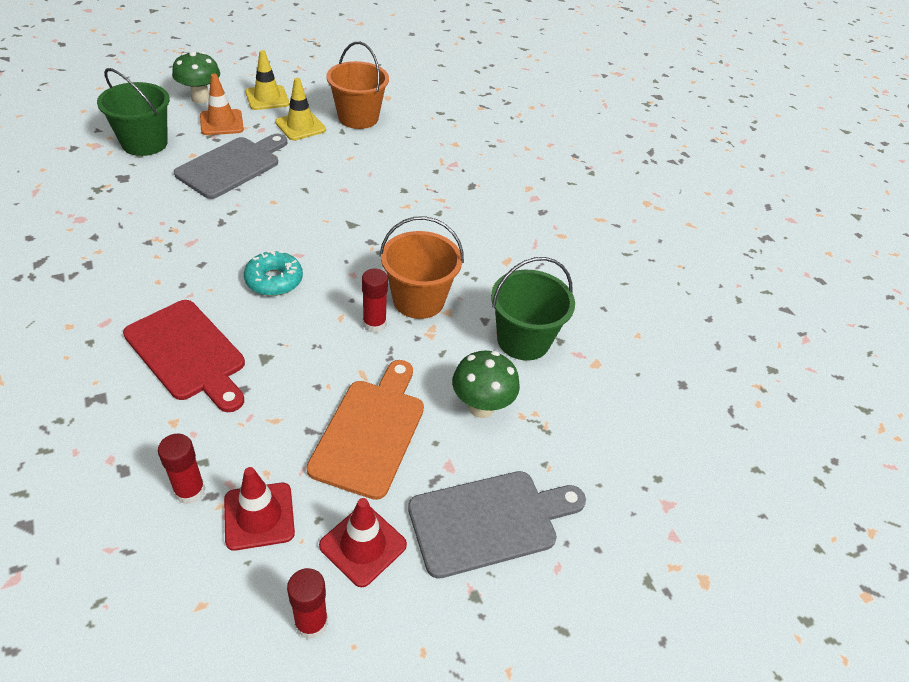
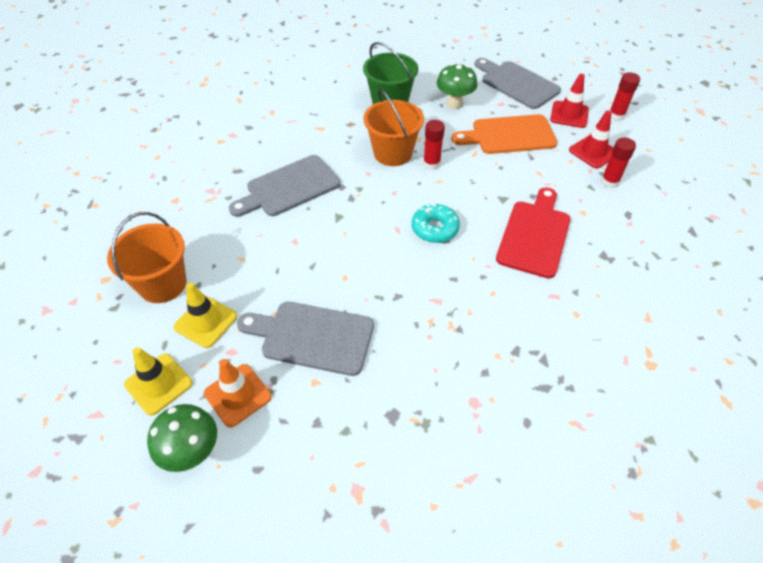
camera: 110 degrees left, 5 degrees up
(144, 143) = (322, 441): green bucket -> none
(419, 208) = (289, 188): none -> grey cutting board

